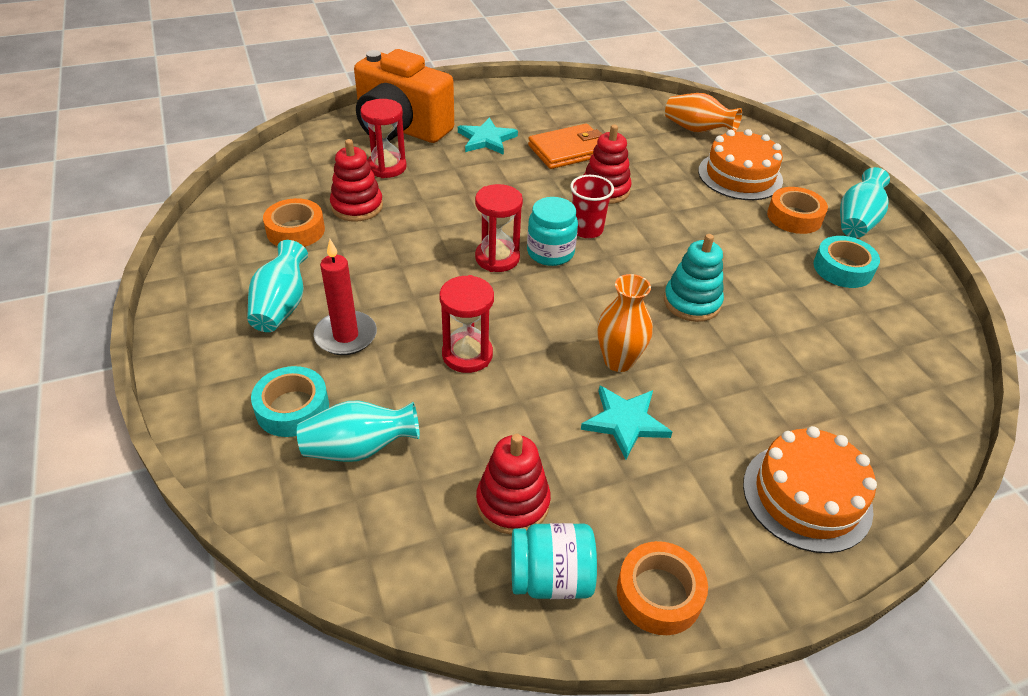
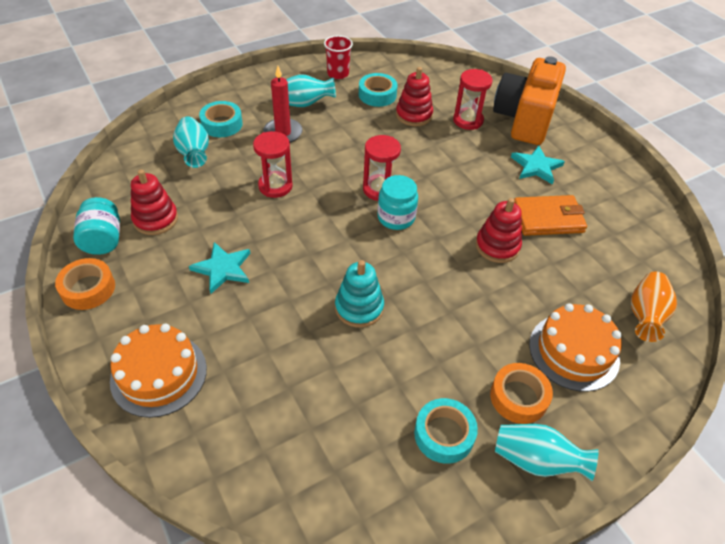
camera: 80 degrees right, 5 degrees up
(295, 230) = (377, 95): orange tape -> turquoise tape
(568, 150) = (548, 218): orange wallet -> orange wallet turned 60 degrees counterclockwise
(586, 230) = (433, 237): red cup -> red cup (338, 74)
(618, 361) = (282, 263): orange vase -> none

